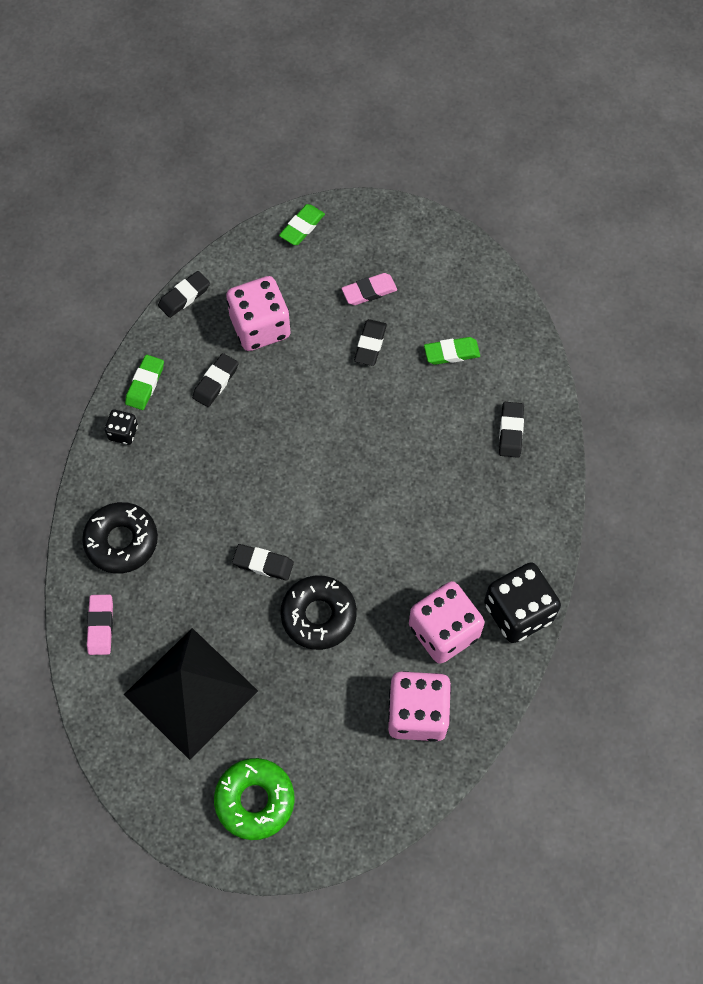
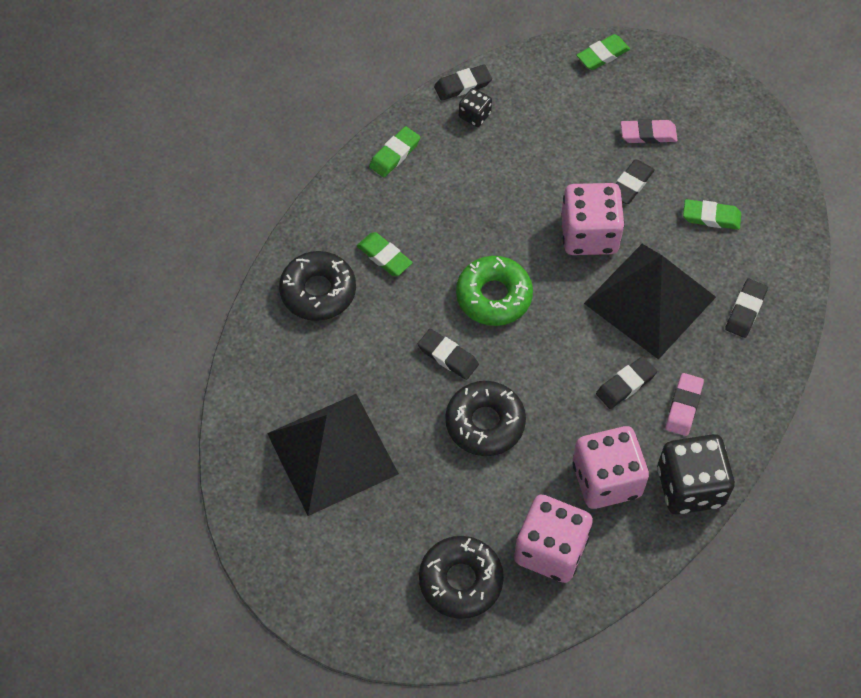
camera: 20 degrees right, 5 degrees down
(100, 626) = (269, 362): pink eraser -> pink eraser (683, 406)
(123, 432) = (357, 192): black dice -> black dice (474, 115)
(171, 487) = (384, 256): none -> green eraser
(215, 382) = (464, 173): black eraser -> black eraser (625, 384)
(255, 800) = (357, 576): green donut -> green donut (494, 296)
(260, 327) = (527, 135): pink dice -> pink dice (589, 234)
(348, 770) = (460, 580): none -> black donut
(424, 449) = (650, 300): none -> black pyramid

